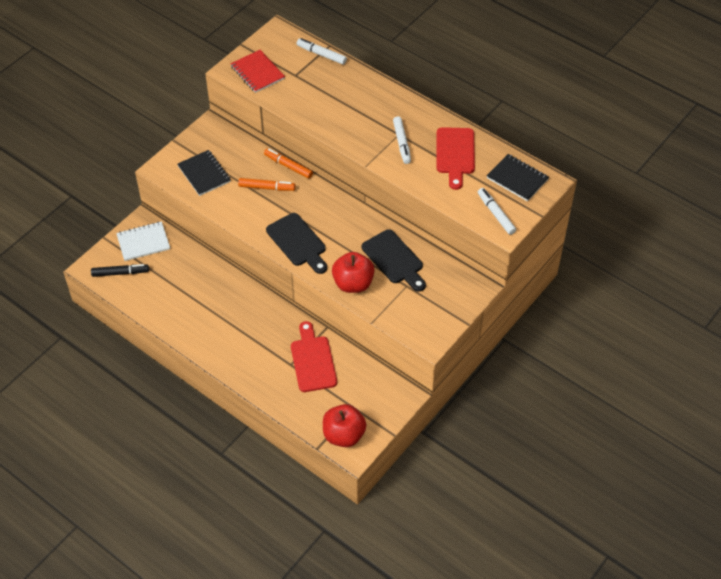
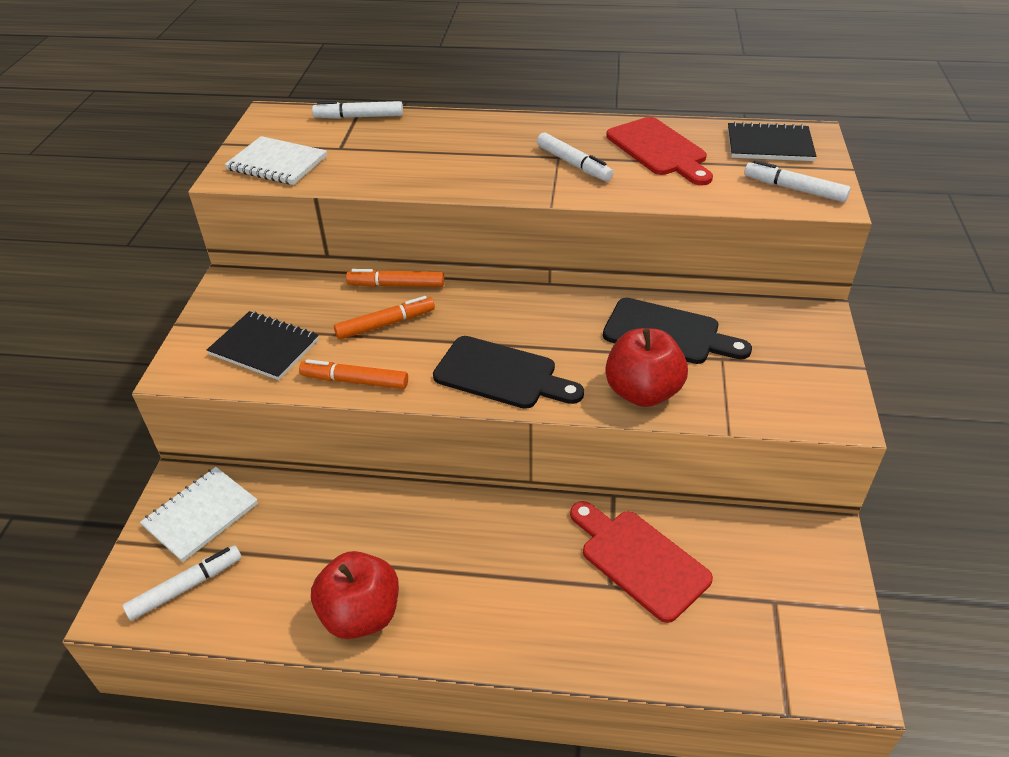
camera: 30 degrees left, 10 degrees down
(120, 273) = (186, 587): black marker -> white marker
(231, 213) = (355, 381): none -> orange marker
(257, 72) = (277, 163): red notebook -> white notebook
(344, 435) = (805, 660): red apple -> red apple (361, 615)

